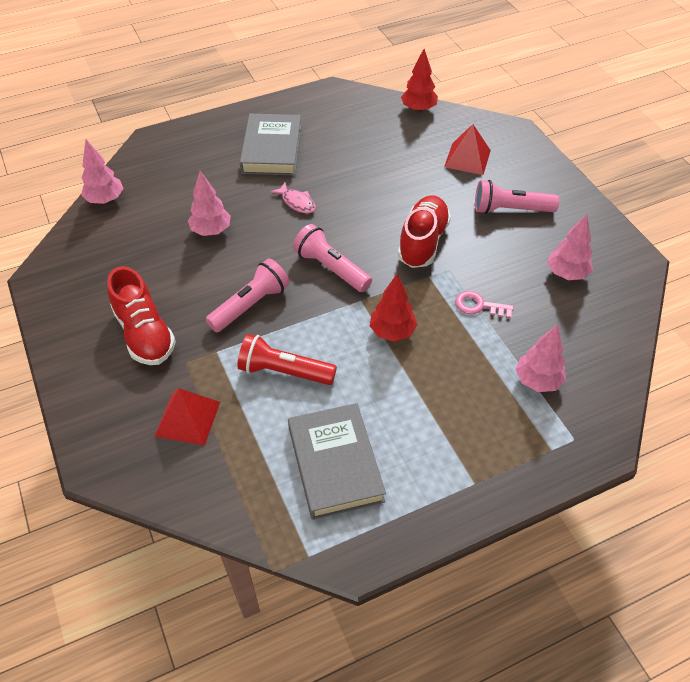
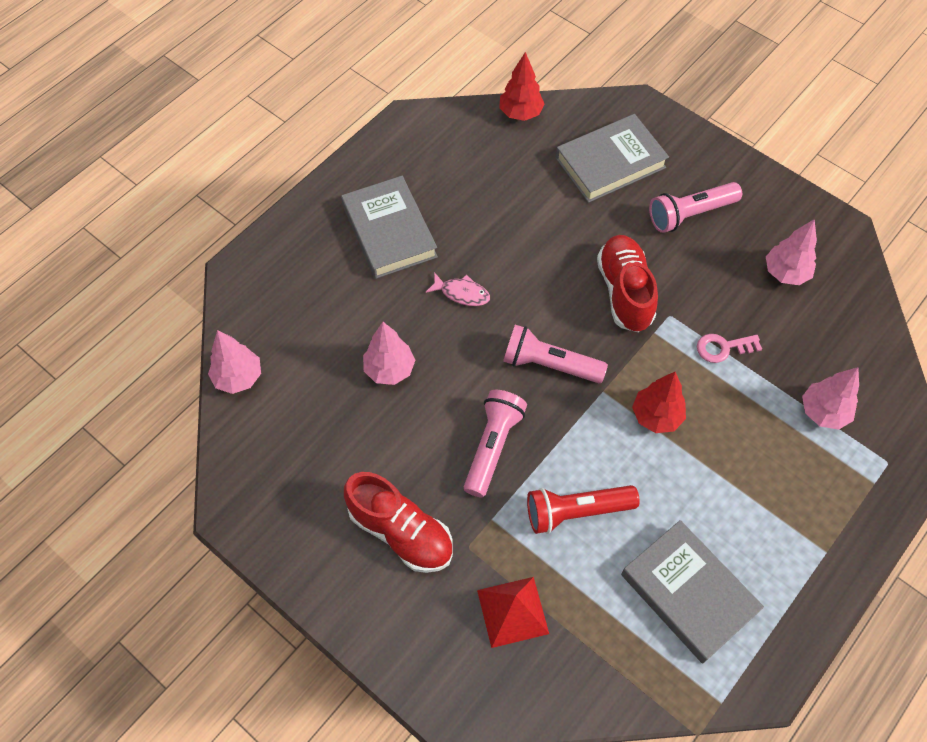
camera: 25 degrees left, 10 degrees up
(467, 158) = (610, 163): red pyramid -> grey book

